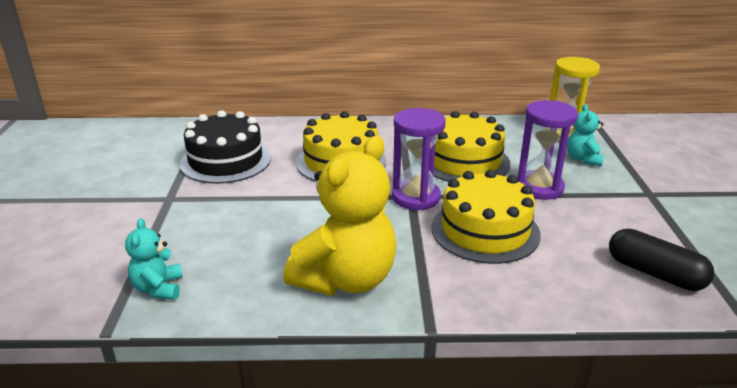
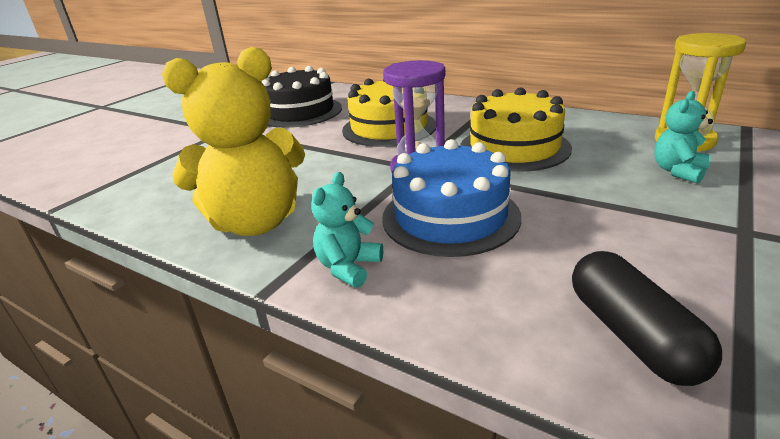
camera: 35 degrees right, 0 degrees up
(158, 288) = (125, 189): turquoise teddy bear -> turquoise teddy bear (348, 267)
(485, 230) = (450, 216): yellow cake -> blue cake
(539, 188) = (575, 189): purple hourglass -> none

